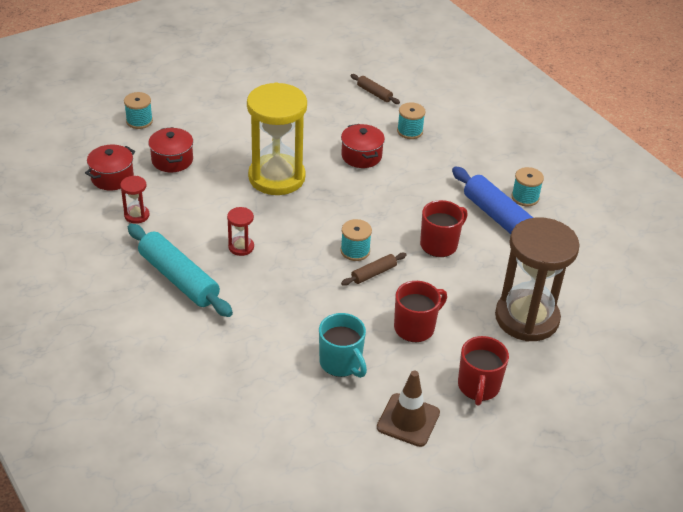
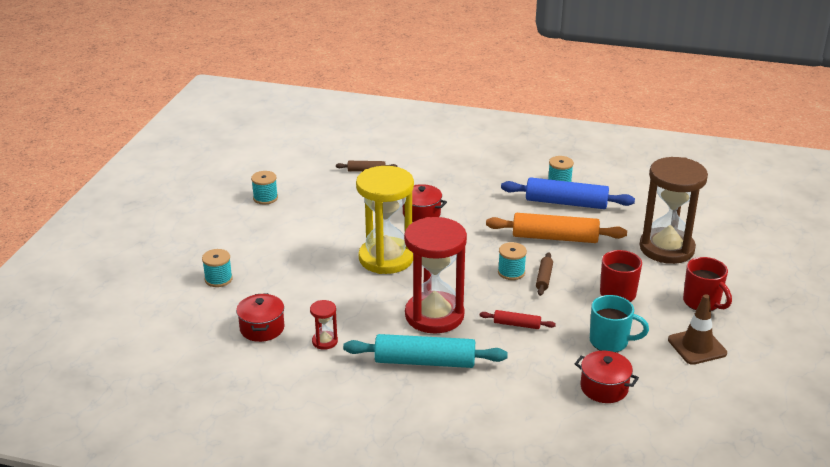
camera: 40 degrees left, 10 degrees down
(172, 160) = (290, 290): red pot -> red pot (604, 388)
(241, 247) = (434, 315): red hourglass -> red hourglass, size x2.39
(290, 297) = (517, 324): none -> red rolling pin
(410, 131) = (428, 182): turquoise spool -> turquoise spool (265, 198)
(439, 244) = (555, 238): red mug -> orange rolling pin

